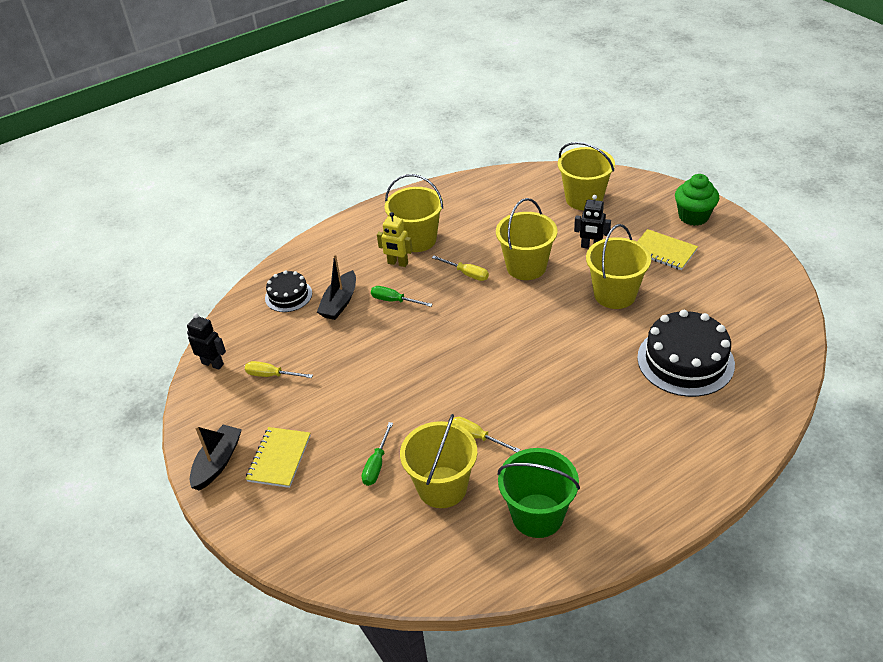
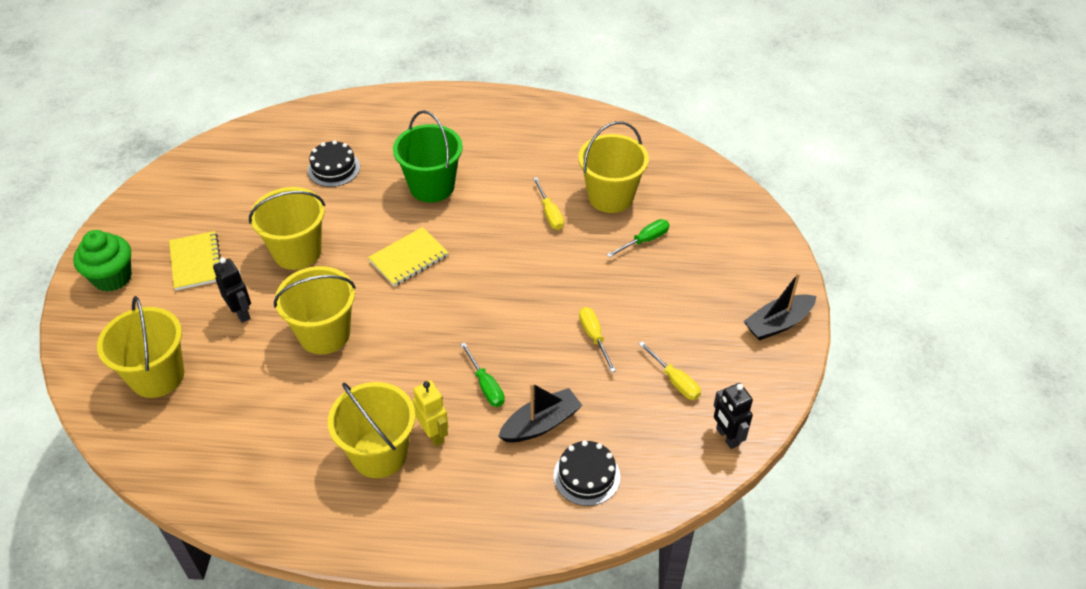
camera: 145 degrees left, 5 degrees up
(279, 458) = (721, 294): yellow notebook -> yellow notebook (408, 258)
(466, 274) = (385, 367): yellow screwdriver -> yellow screwdriver (594, 337)
(537, 515) = (565, 144): green bucket -> green bucket (432, 186)
(685, 361) = (334, 168): black cake -> black cake, size x0.56

